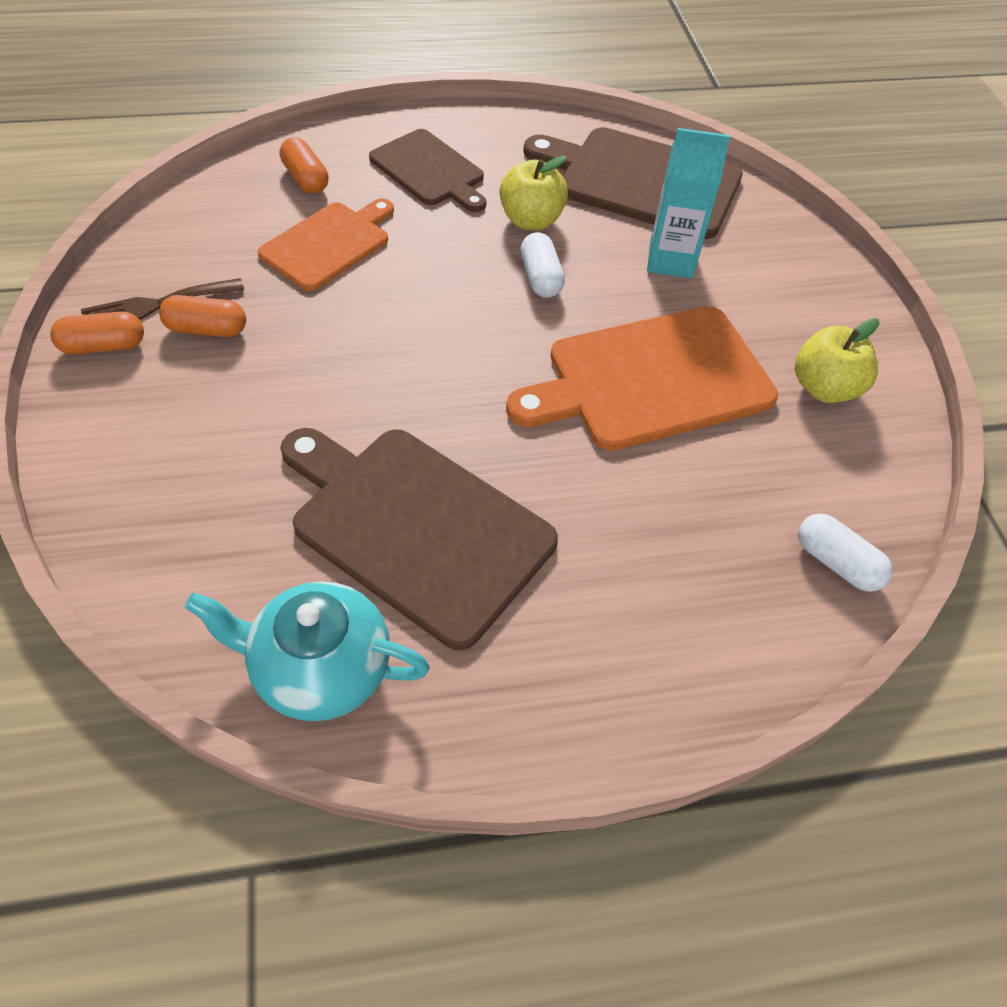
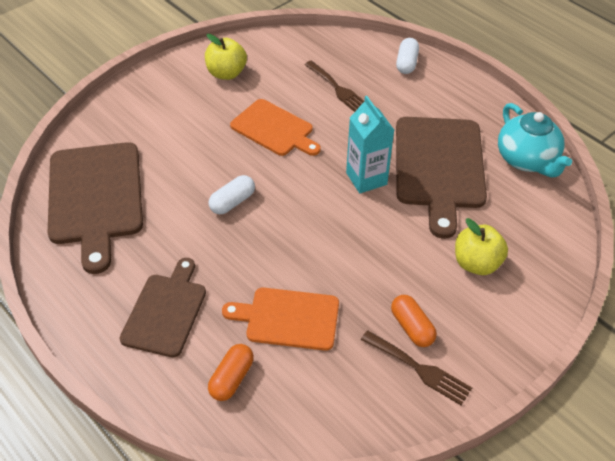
camera: 120 degrees left, 5 degrees down
(103, 346) = (471, 368): orange capsule -> none
(531, 220) = (180, 231): yellow apple -> yellow apple (476, 263)
(651, 380) = (274, 129): orange cutting board -> orange cutting board, size x0.62
(671, 260) = (170, 155): turquoise carton -> turquoise carton (366, 179)
(697, 506) = (338, 89): none -> brown fork
(836, 562) = (328, 45): white capsule -> white capsule (406, 63)

